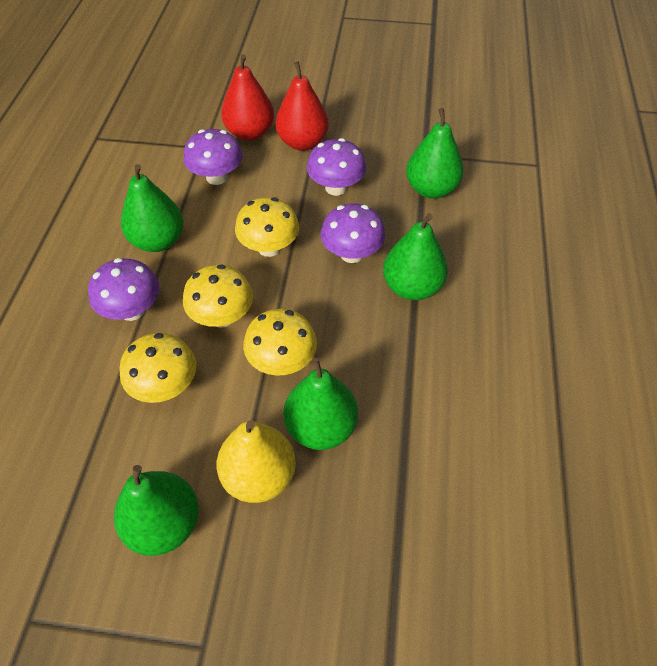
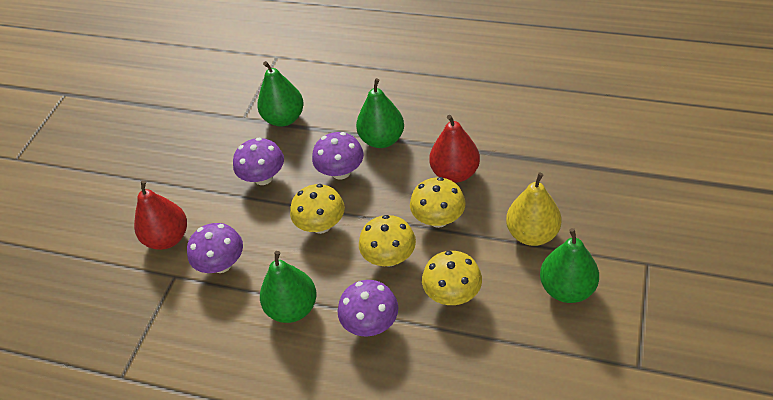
camera: 75 degrees left, 5 degrees down
(302, 142) = (197, 198): red pear -> red pear (455, 173)
(321, 427) = (496, 198): green pear -> none

